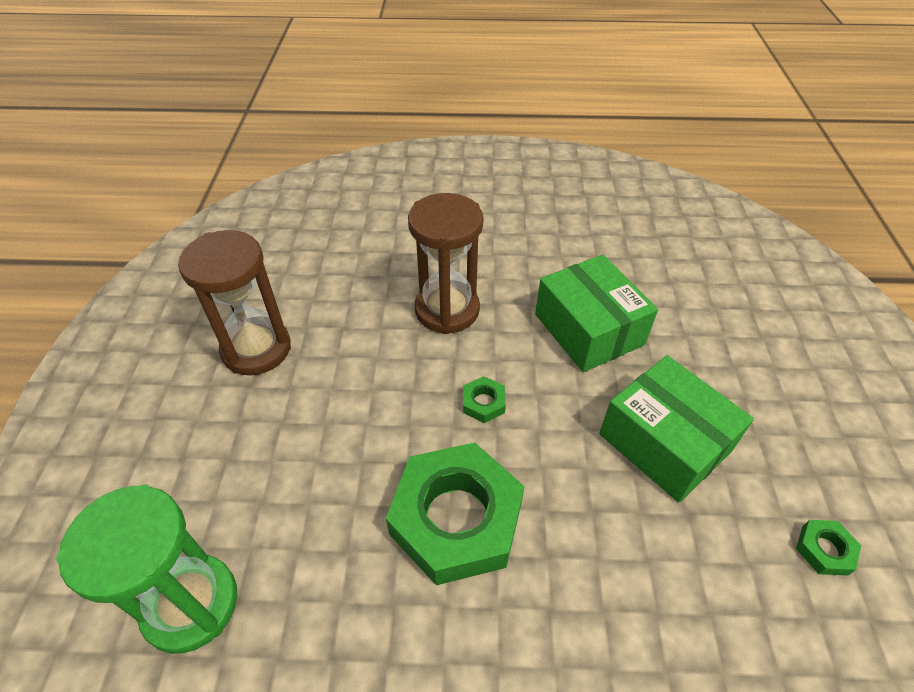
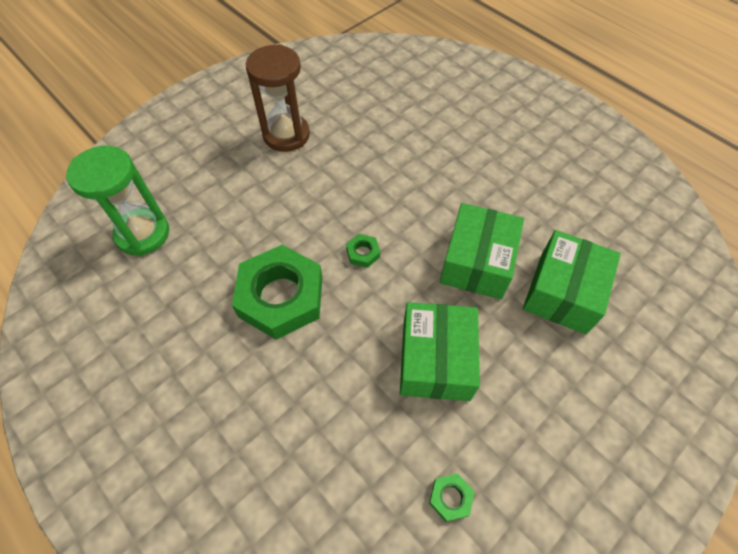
camera: 45 degrees right, 10 degrees up
(447, 310) = (406, 186): brown hourglass -> none
(677, 301) = (563, 292): none -> green box

